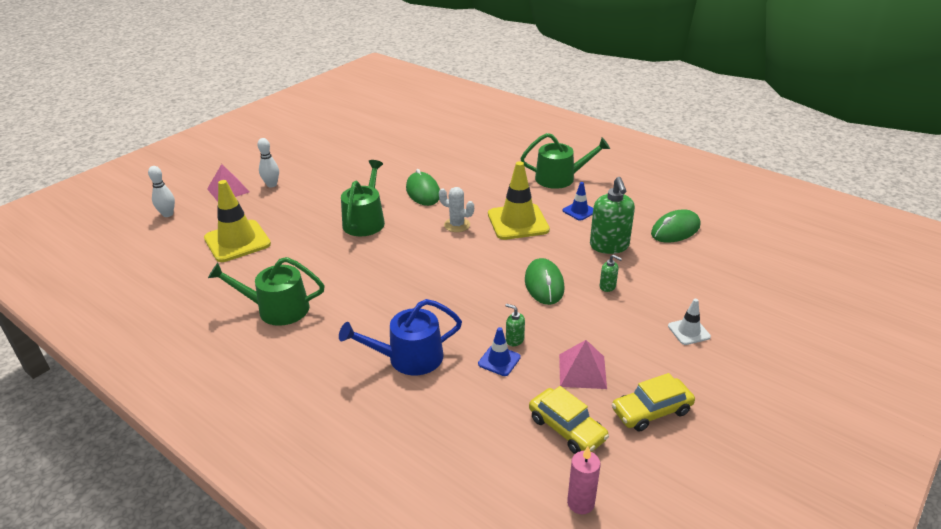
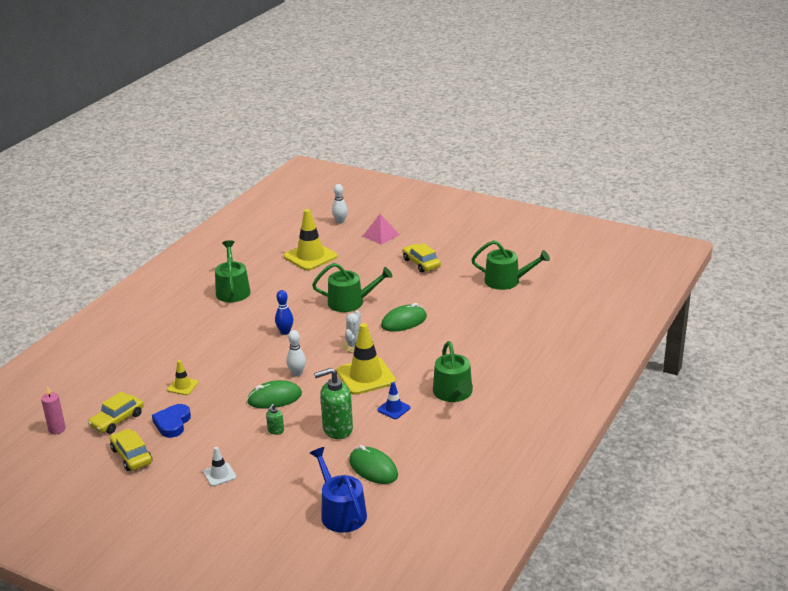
camera: 80 degrees right, 5 degrees down
(271, 185) = (395, 251): white bowling pin -> white bowling pin (297, 373)
(312, 172) = (421, 263): none -> yellow car
(379, 134) = (507, 281): none -> green watering can
(406, 270) = (285, 332): none -> blue bowling pin
(408, 358) = (184, 349): blue watering can -> blue watering can (341, 512)
(499, 360) = (182, 386): blue traffic cone -> yellow traffic cone
(514, 340) = (205, 390): green soap dispenser -> none
(582, 371) = (172, 423): pink pyramid -> blue heart

